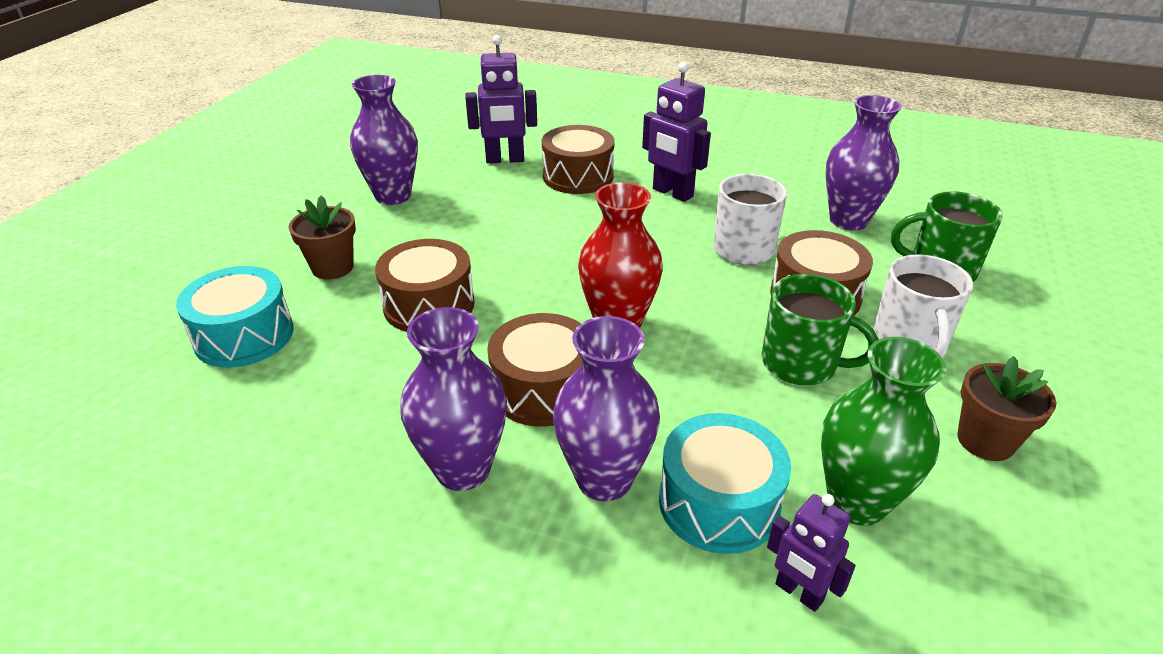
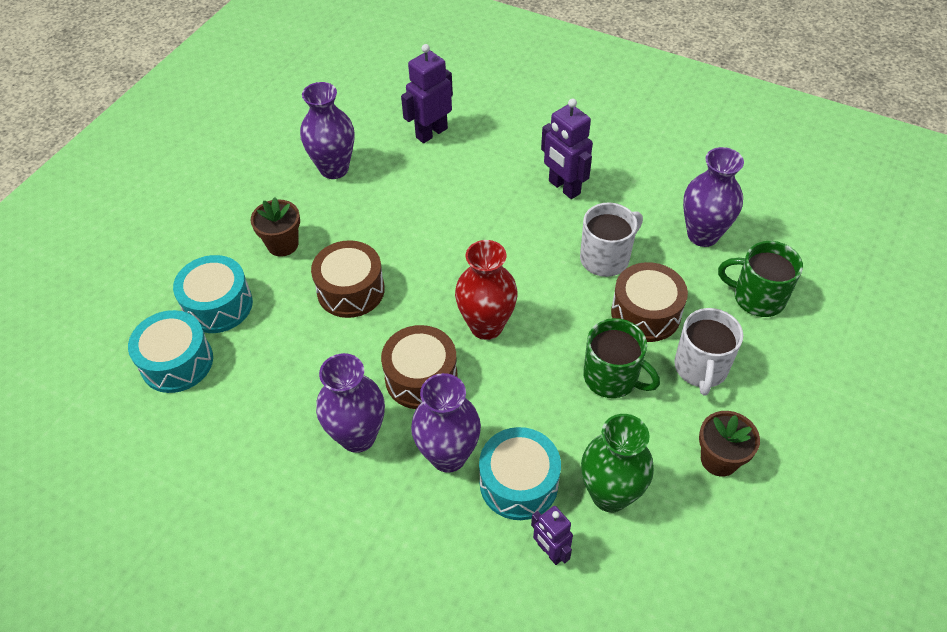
camera: 10 degrees right, 15 degrees up
(180, 405) = (177, 362): none -> turquoise drum
(505, 160) = (431, 133): purple robot -> purple robot turned 135 degrees clockwise
(578, 176) = (489, 159): brown drum -> none

